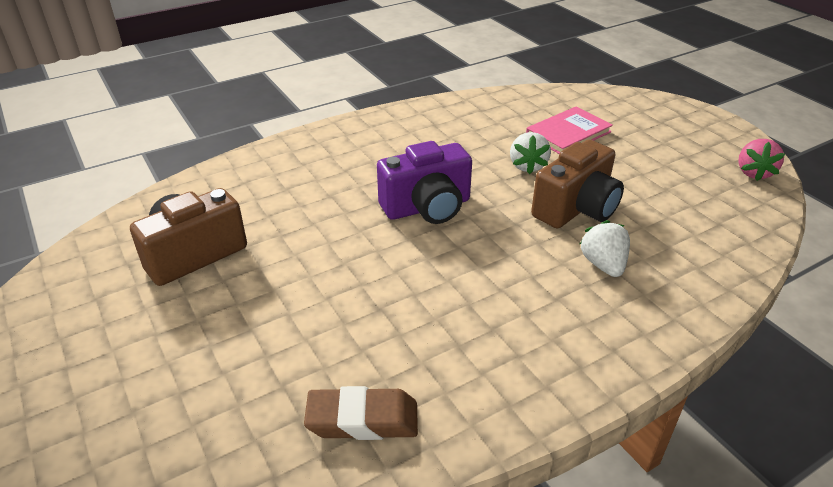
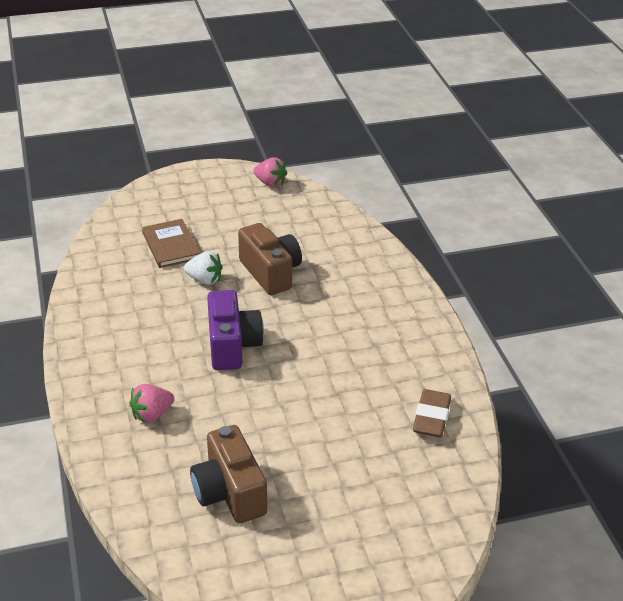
camera: 75 degrees left, 0 degrees up
(299, 180) = (152, 414): none -> pink strawberry
(568, 133) = (171, 245): pink book -> brown book
(603, 265) = (335, 280): white strawberry -> none

